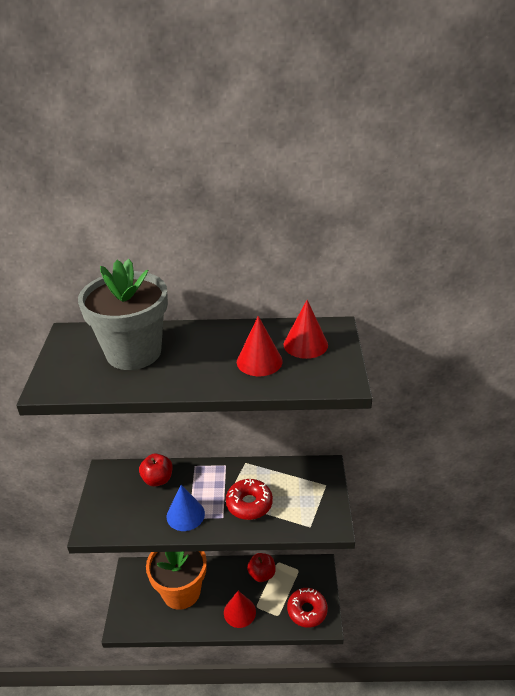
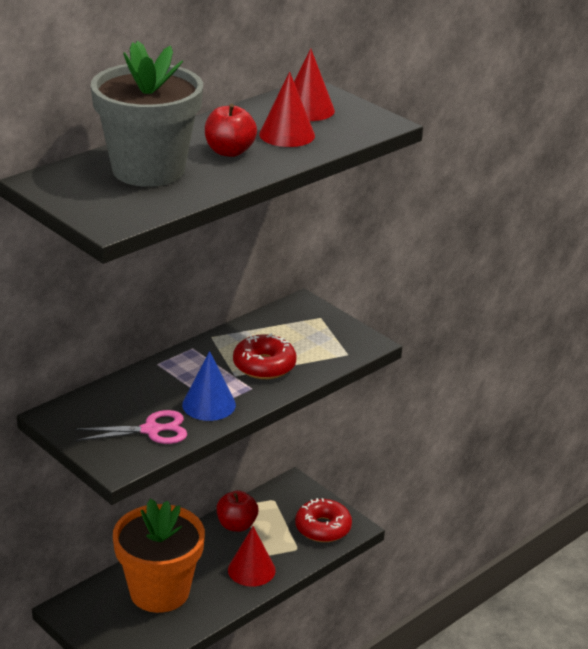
camera: 45 degrees left, 5 degrees down
(135, 514) = (151, 430): none -> pink scissors
(158, 479) = (132, 393): red apple -> red apple (229, 151)

